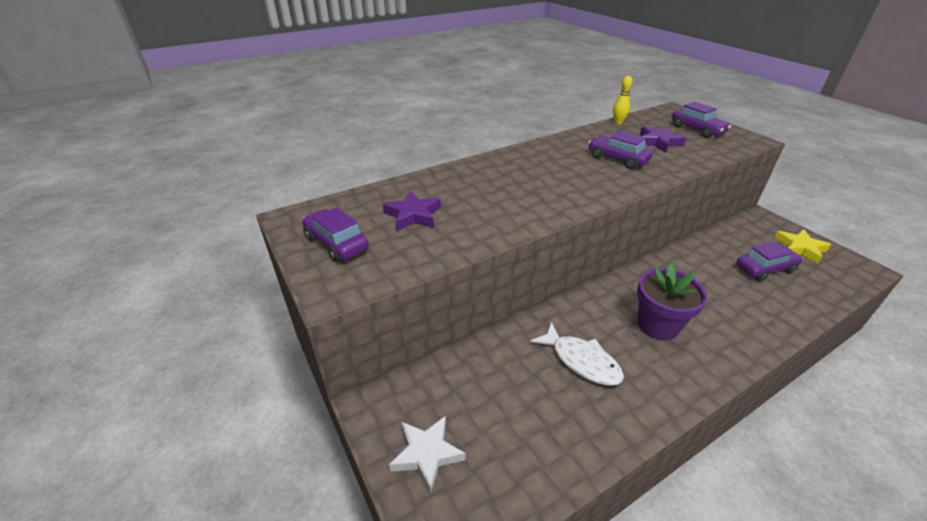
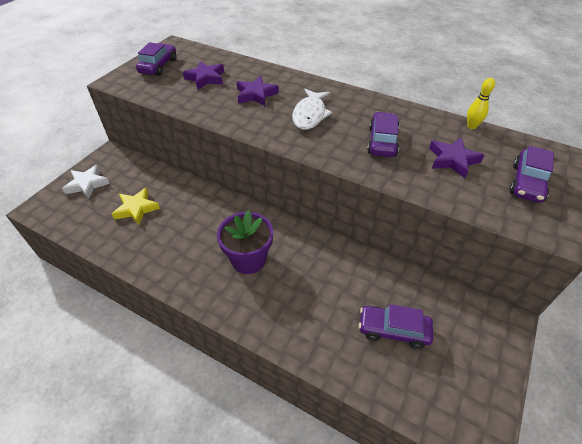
camera: 60 degrees right, 10 degrees up
(484, 194) = (256, 94): none -> purple star
(581, 361) = (186, 225): white fish -> white fish (310, 115)
(764, 269) = (393, 330): purple car -> purple car turned 150 degrees clockwise
(799, 248) = (467, 364): yellow star -> yellow star (136, 209)

